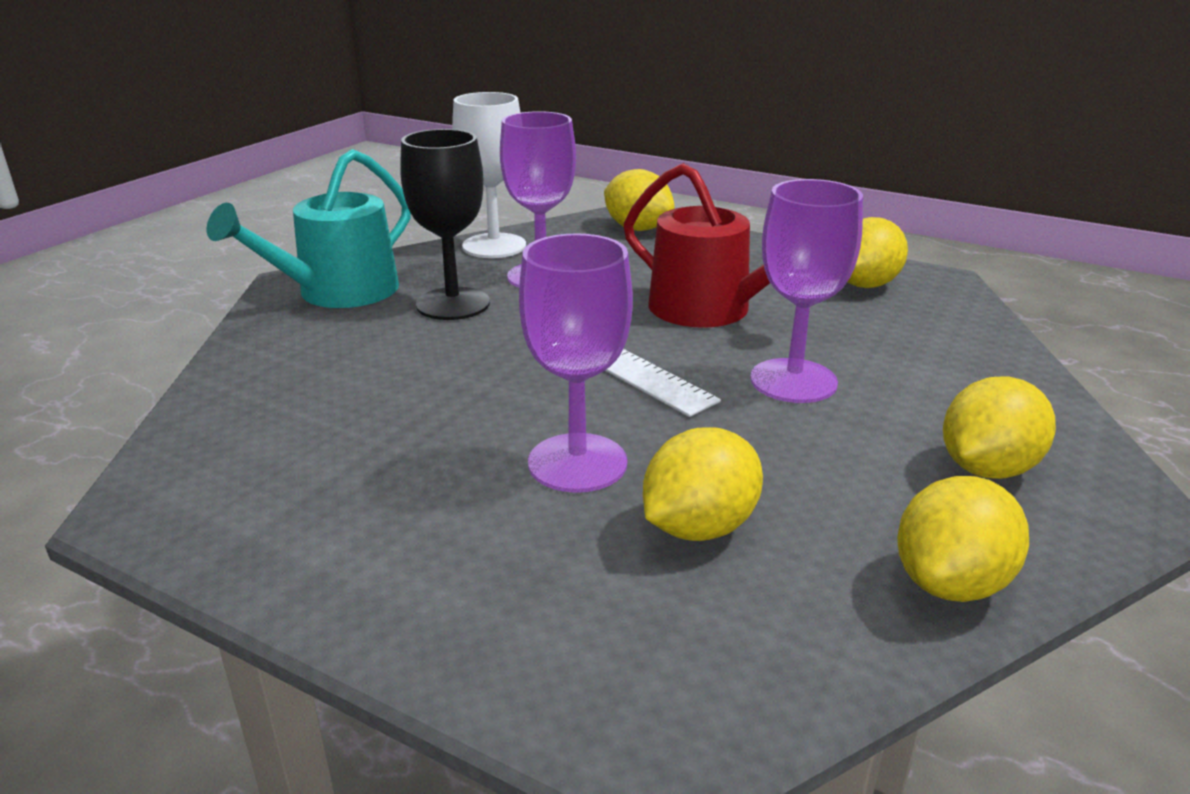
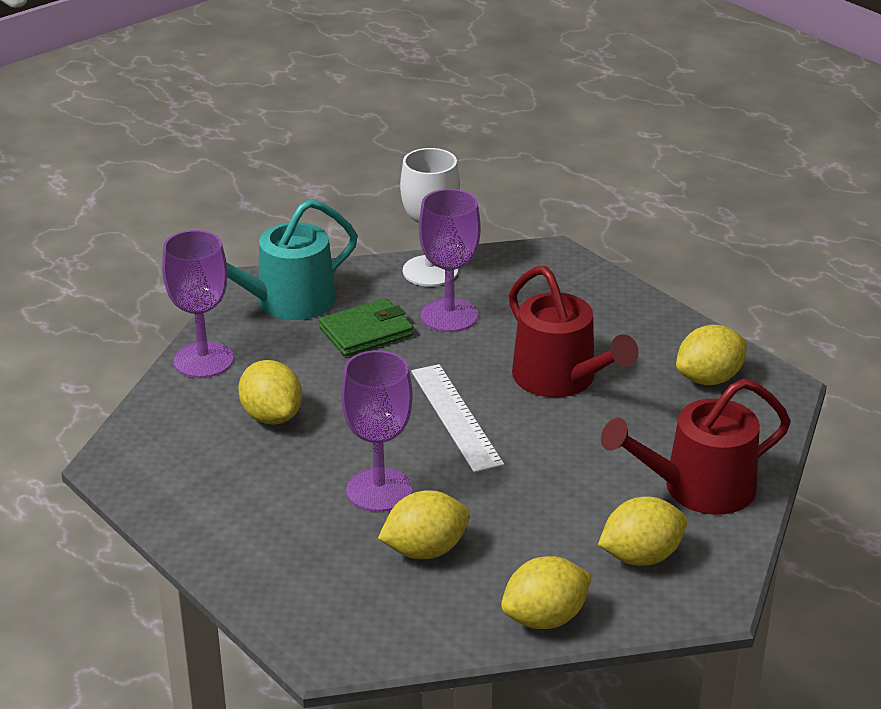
camera: 20 degrees right, 5 degrees up
(453, 304) = (366, 332): black goblet -> green wallet
(637, 229) = (564, 272): yellow lemon -> yellow lemon (271, 416)
(793, 381) = (569, 459): purple goblet -> purple goblet (203, 360)
(968, 381) = (699, 488): none -> red watering can

